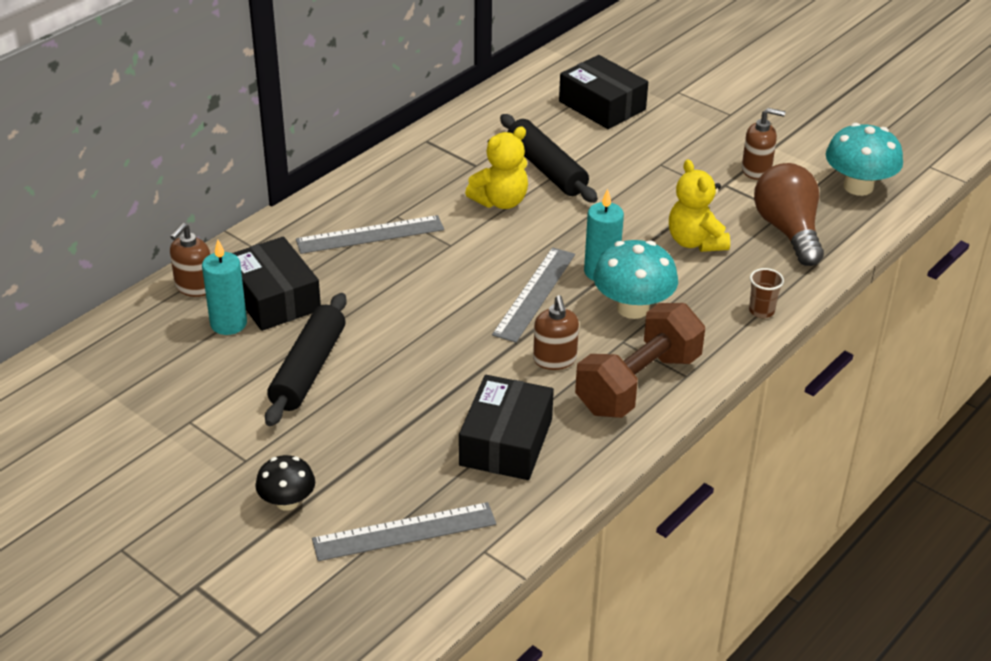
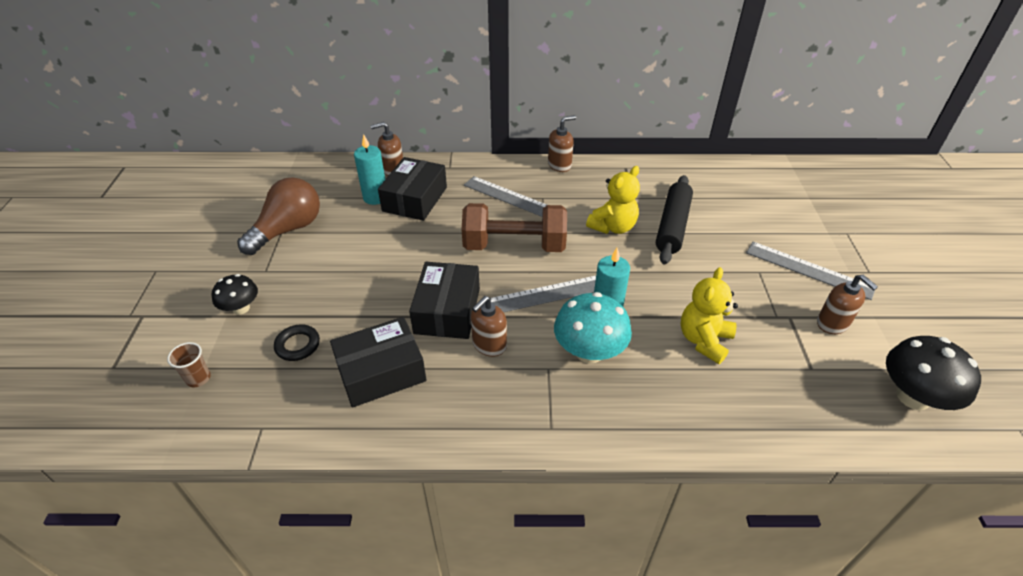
camera: 50 degrees right, 5 degrees up
(308, 369) = (366, 247): black rolling pin -> none
(362, 175) = (559, 165): none -> brown soap dispenser
(400, 482) = (298, 345): none -> black ring
(404, 532) = (251, 376): grey ruler -> grey ruler (808, 270)
(500, 201) = (613, 227): yellow teddy bear -> yellow teddy bear turned 60 degrees counterclockwise
(602, 105) = (772, 210): black box -> black box (447, 310)
(638, 384) = (511, 405): brown dumbbell -> brown dumbbell (514, 246)
(761, 311) = (678, 428): brown cup -> brown cup (198, 378)
(788, 231) = (793, 386): brown light bulb -> brown light bulb (288, 230)
(858, 187) = (913, 397): turquoise mushroom -> black mushroom

